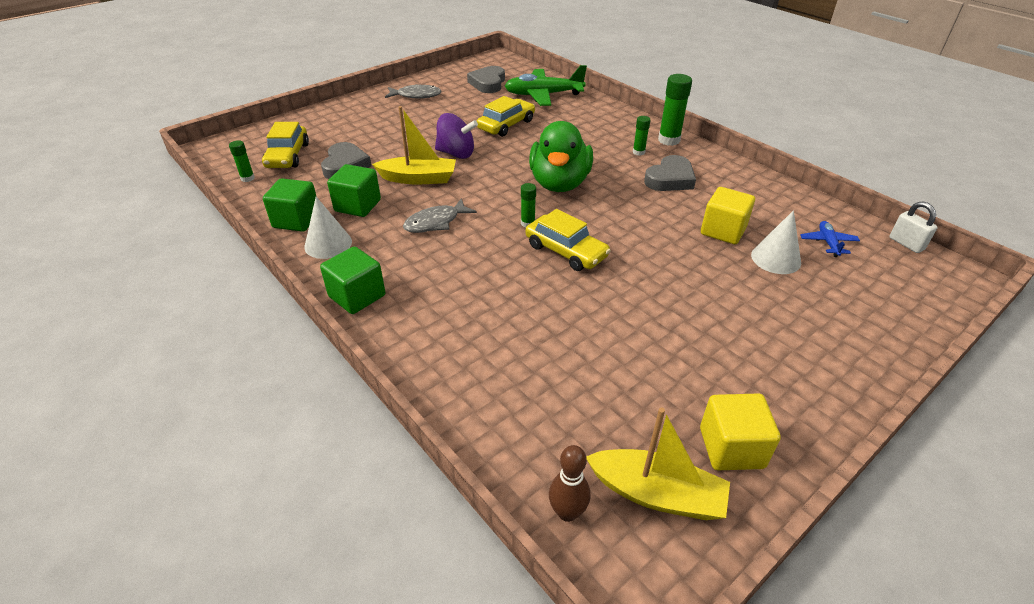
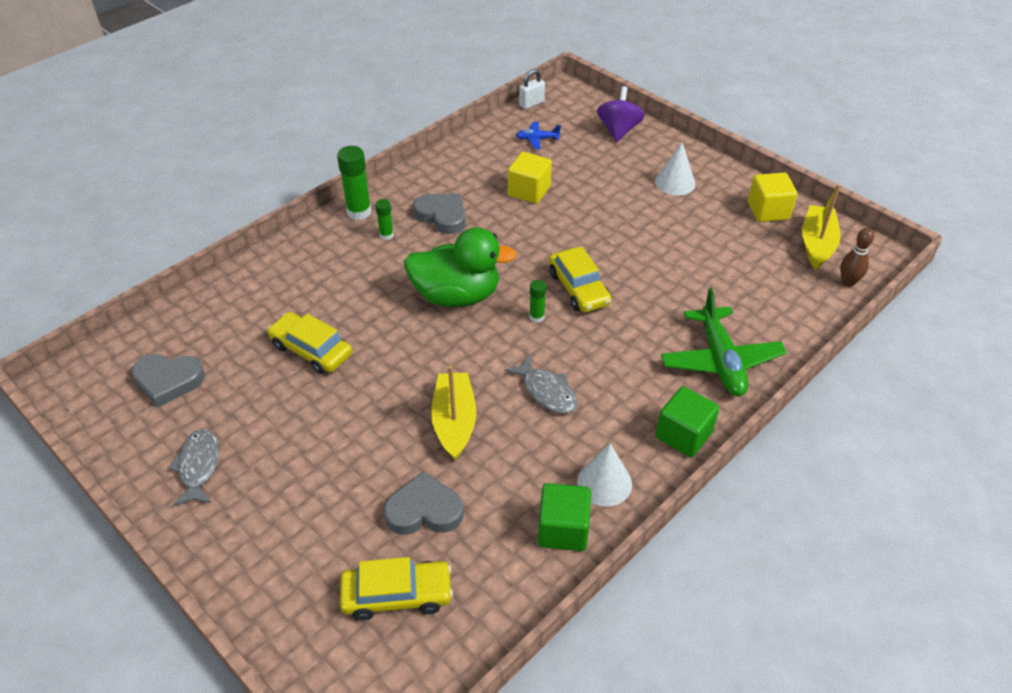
camera: 95 degrees left, 5 degrees up
(247, 178) = (466, 628): green glue stick -> none
(358, 206) = (522, 472): green cube -> none
(456, 153) = (390, 392): purple spinning top -> purple spinning top (618, 130)
(543, 95) = (222, 318): green plane -> green plane (720, 361)
(566, 251) = (578, 288): yellow car -> yellow car turned 120 degrees clockwise
(776, 258) = (564, 168): white cone -> white cone (675, 182)

